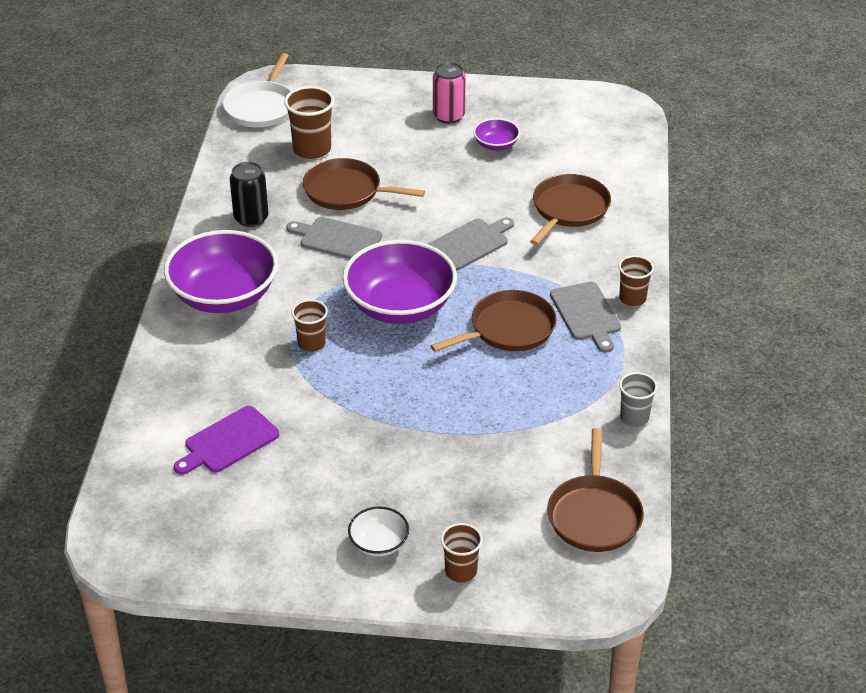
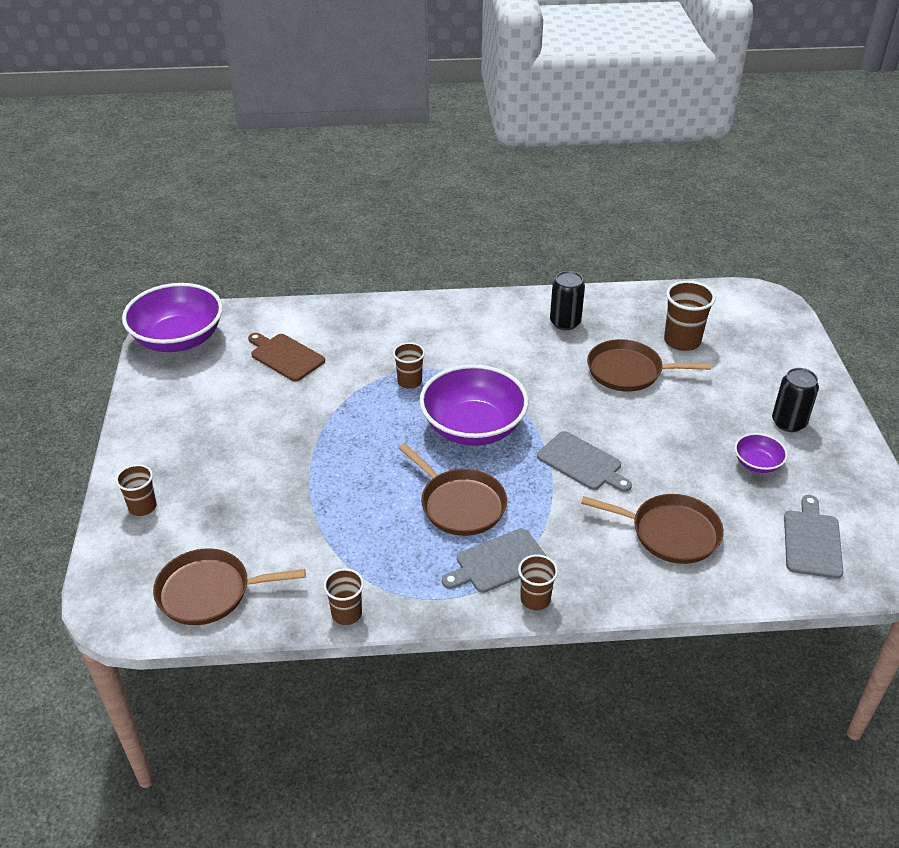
camera: 80 degrees right, 0 degrees up
(224, 296) = (458, 325): purple bowl -> purple bowl (178, 339)
(228, 442) = (285, 356): purple cutting board -> brown cutting board
(261, 107) = (730, 302): white pan -> none
(337, 239) = (555, 375): grey cutting board -> grey cutting board (812, 541)
(347, 191) = (629, 371): brown pan -> brown pan turned 90 degrees counterclockwise
(379, 543) = (175, 454): white bowl -> none
(448, 116) = (788, 422): pink can -> black can
(634, 417) = (346, 613): grey cup -> brown cup

